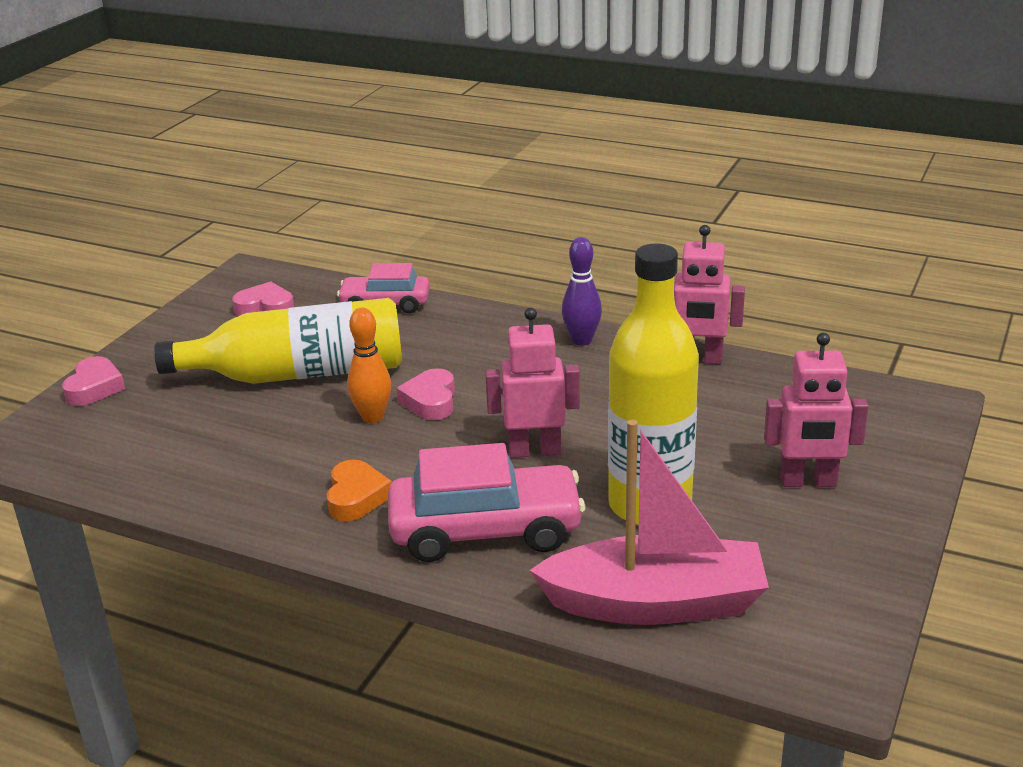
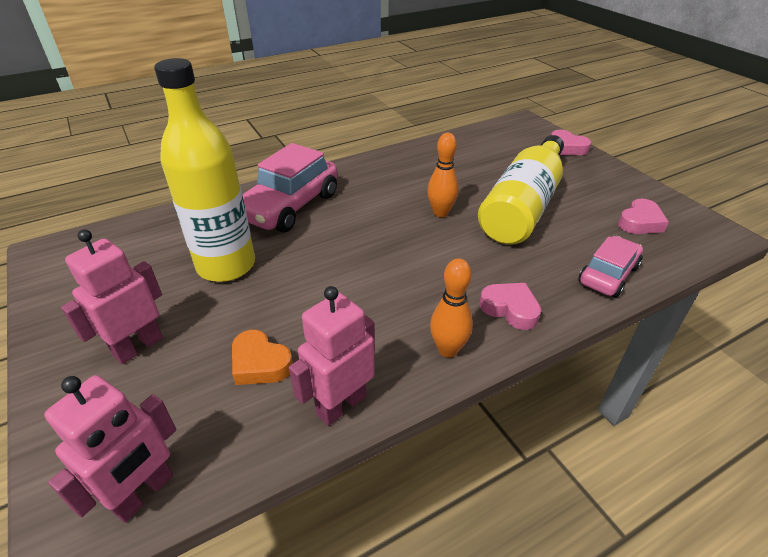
camera: 125 degrees right, 10 degrees up
(356, 497) = (368, 183): orange heart -> orange heart (260, 363)
(430, 401) = (435, 239): pink heart -> pink heart (510, 309)
(534, 451) = (332, 252): pink robot -> pink robot (144, 493)
(581, 340) = (448, 349): purple bowling pin -> orange bowling pin
(655, 603) = (167, 227): pink boat -> none

